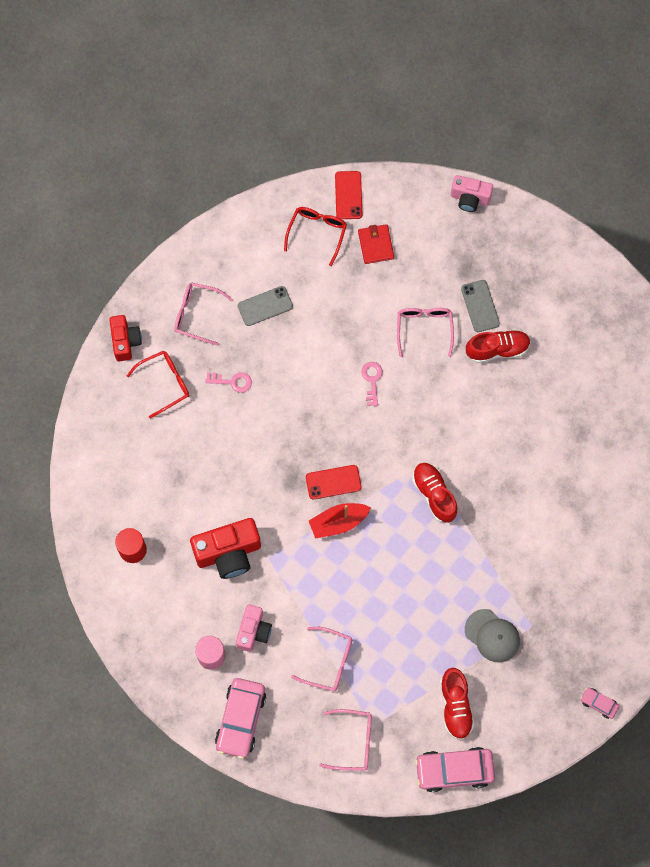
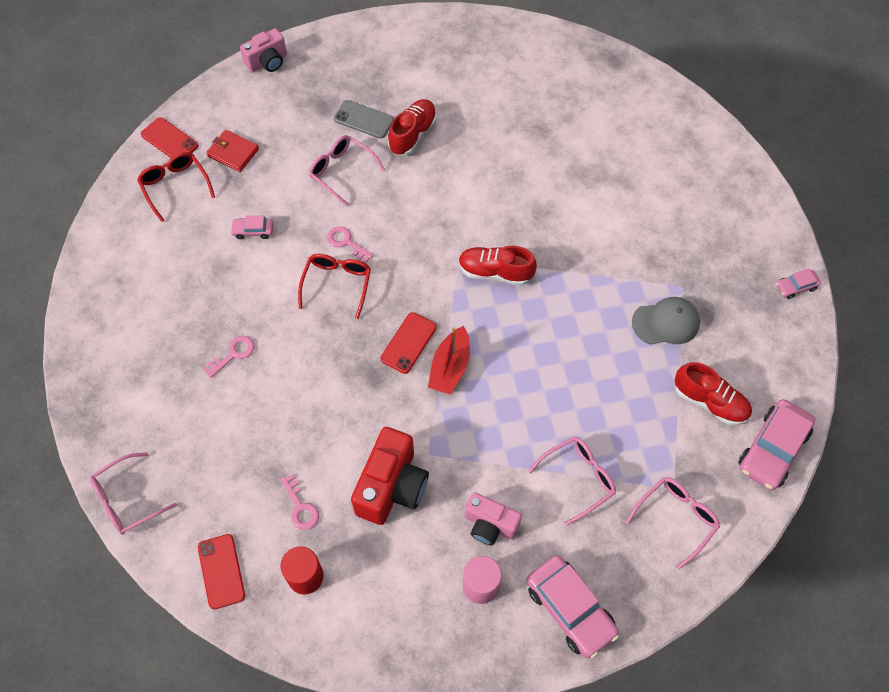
camera: 50 degrees left, 10 degrees down
(96, 499) = (221, 571): none -> red phone
(125, 341) = (99, 417): red camera -> none
(165, 383) = (175, 413): red glasses -> red glasses (337, 284)
(171, 510) = (300, 507): none -> pink key
(196, 314) = (141, 336): pink glasses -> pink glasses (127, 500)
(253, 631) = (490, 525): pink camera -> pink camera turned 150 degrees clockwise
(265, 306) = (194, 274): grey phone -> none
(328, 313) = (253, 231): none -> pink car

